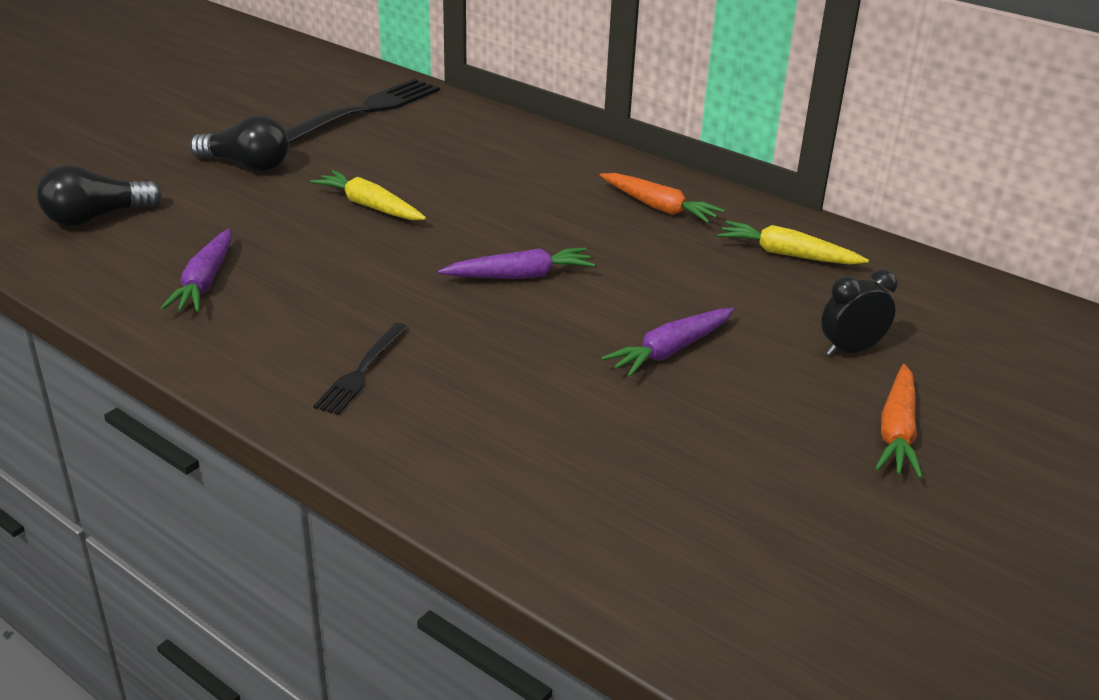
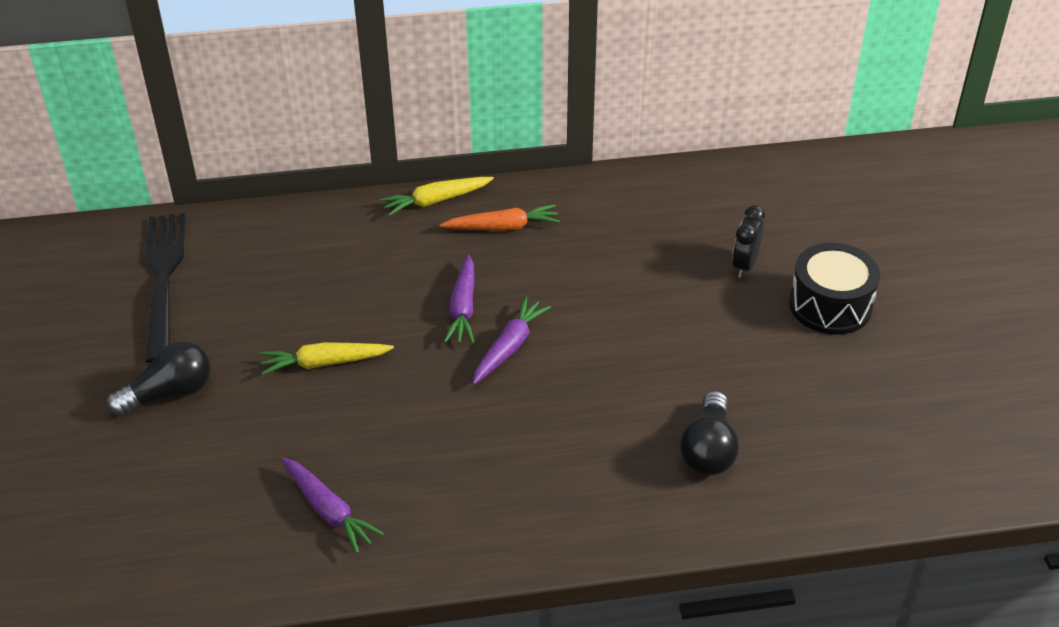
camera: 45 degrees left, 10 degrees up
(96, 218) = (146, 526): black light bulb -> black light bulb (708, 450)
(362, 371) = (537, 490): black fork -> none
(670, 350) = (666, 337): purple carrot -> purple carrot (463, 308)
(787, 254) = (624, 215): yellow carrot -> yellow carrot (436, 201)
(897, 431) = (830, 305): orange carrot -> black drum

